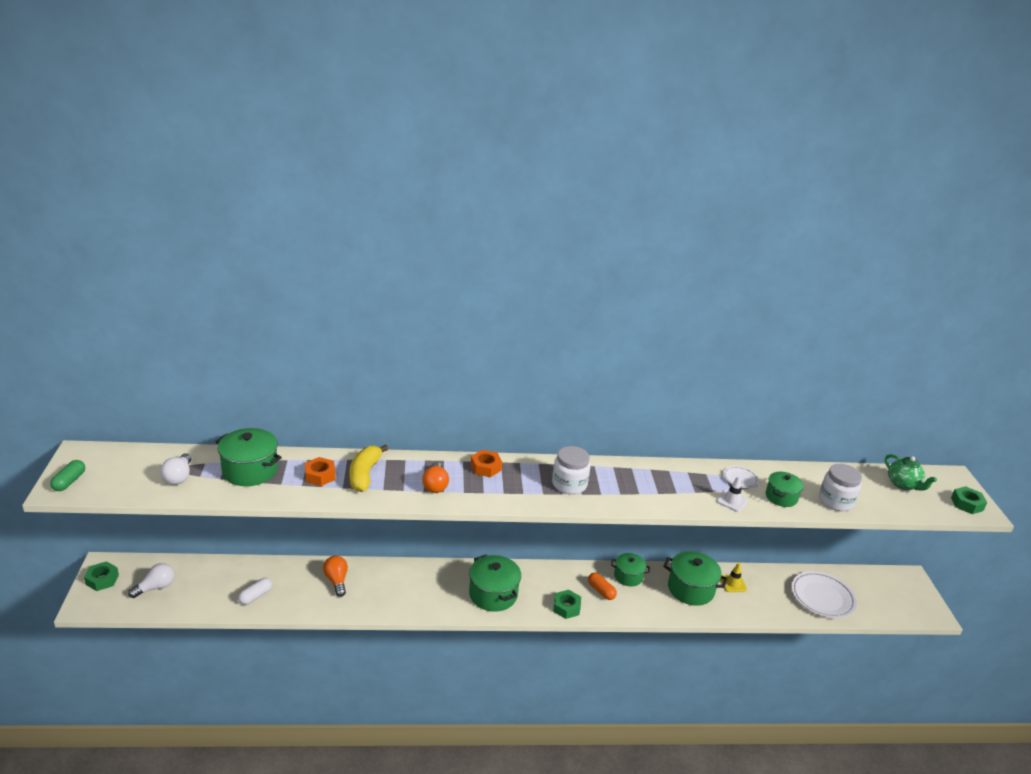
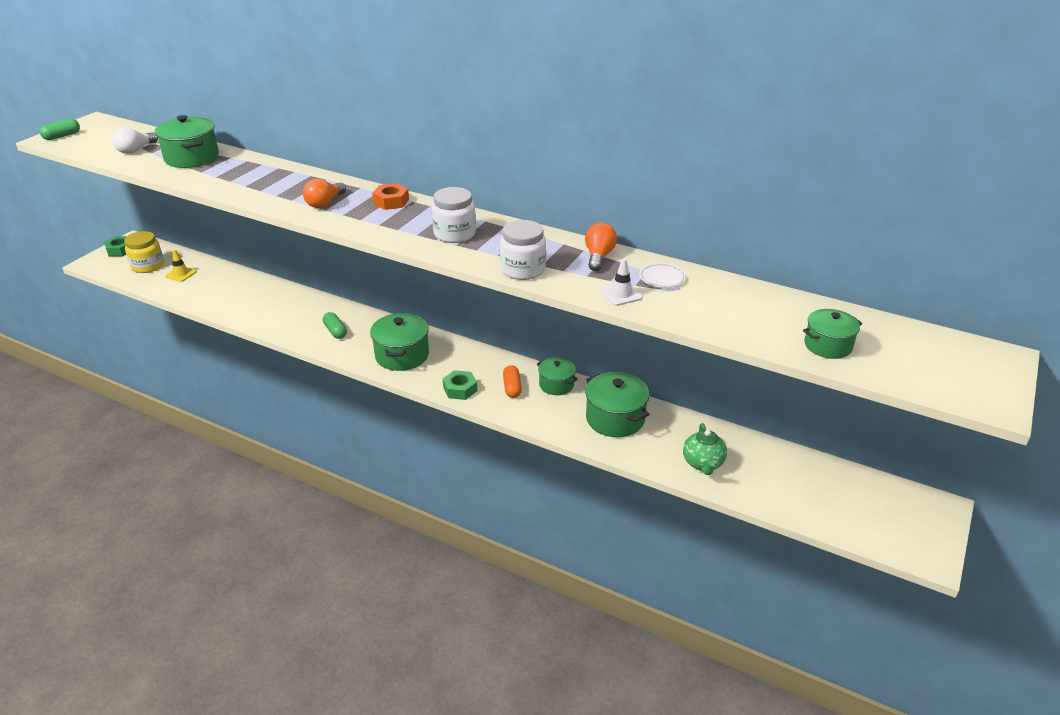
camera: 35 degrees right, 5 degrees up
(155, 587) = (148, 266): white light bulb -> yellow jar
(255, 596) = (208, 294): white capsule -> none
(320, 475) = (239, 173): orange nut -> none
(336, 581) = (281, 302): orange light bulb -> orange light bulb (598, 256)
(364, 474) = (276, 181): yellow banana -> none
(415, 592) = (335, 331): none -> green capsule
(733, 583) = (673, 431): yellow traffic cone -> yellow traffic cone (181, 274)
(781, 497) = (692, 307): green pot -> green pot (827, 345)
(822, 597) = (777, 483): white plate -> none
(835, 501) = (764, 331): white jar -> white jar (523, 269)
(903, 484) = (897, 342): green teapot -> green teapot (703, 464)
(967, 504) = (977, 389): green nut -> none

